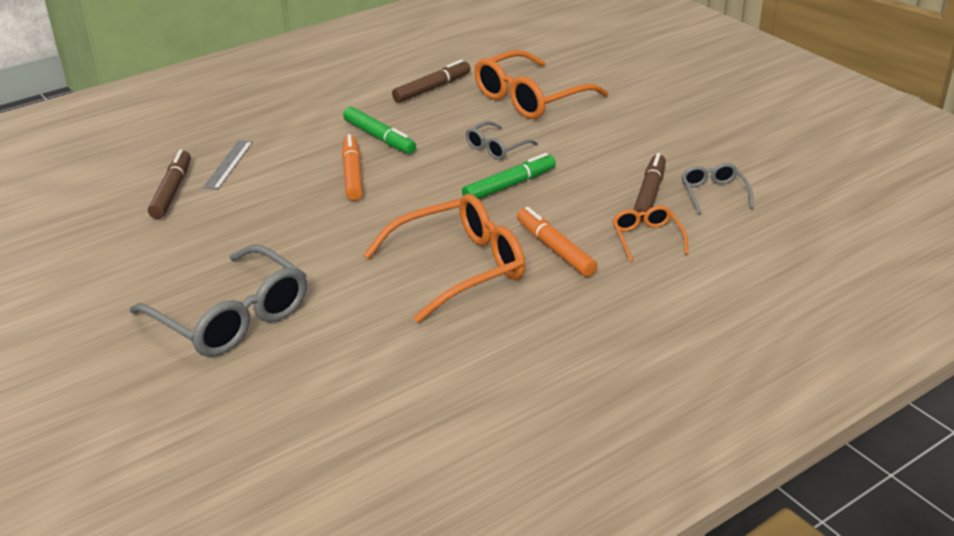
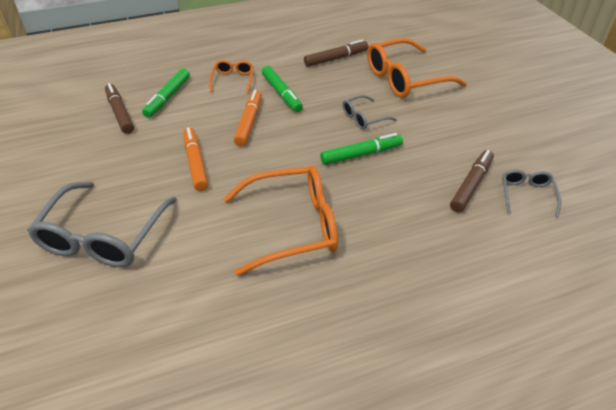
camera: 15 degrees right, 10 degrees up
(172, 191) = (120, 113): brown marker -> brown marker turned 45 degrees counterclockwise
(228, 164) = (168, 98): grey ruler -> green marker
(231, 317) = (103, 236): grey glasses -> grey glasses turned 45 degrees clockwise
(555, 249) = (375, 224): orange marker -> orange marker (195, 163)
(646, 238) = (456, 229): orange glasses -> orange glasses (233, 80)

